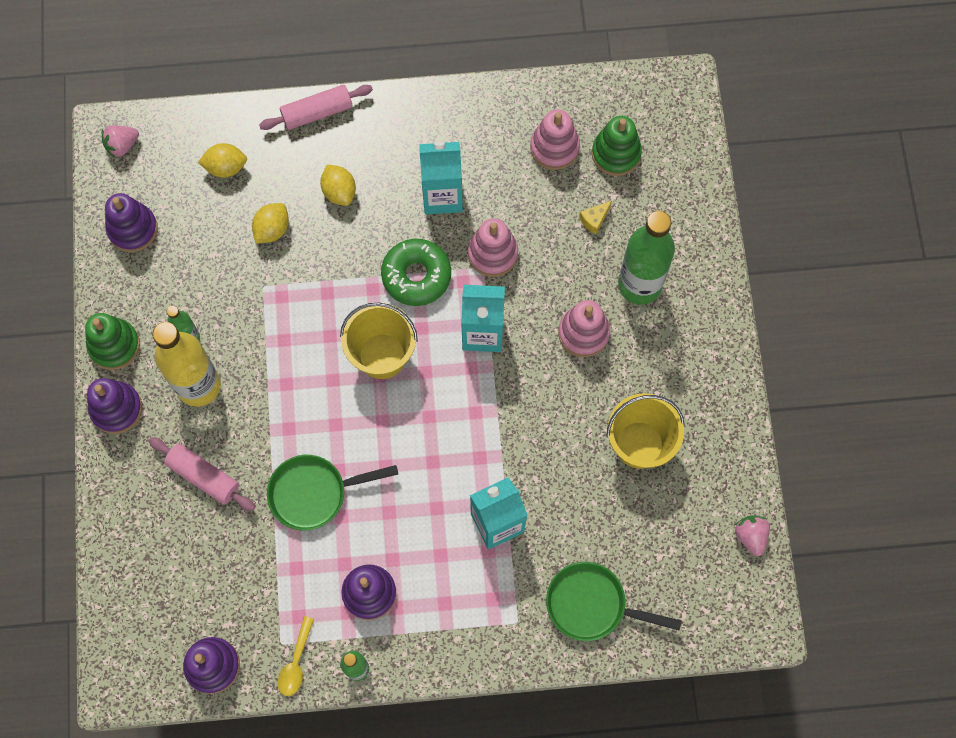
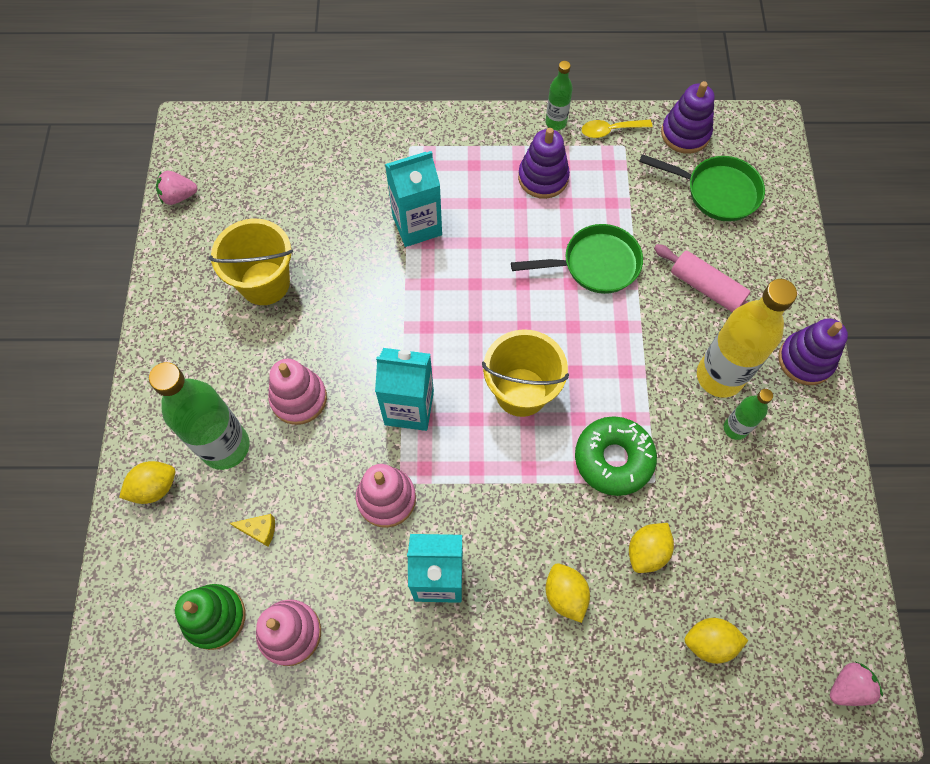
camera: 175 degrees left, 5 degrees down
(114, 345) = (818, 427): green stacking toy -> none
(132, 229) = (817, 567): purple stacking toy -> none
(296, 663) = (610, 130): yellow spoon -> yellow spoon turned 120 degrees counterclockwise
(317, 113) = (593, 714): pink rolling pin -> none
(416, 276) = (477, 479): green donut -> green donut (613, 459)
(592, 604) = (339, 154): green pan -> green pan (716, 192)
(594, 220) = (260, 530): yellow cheese -> yellow cheese turned 45 degrees clockwise
(691, 246) = (154, 487): none -> yellow lemon
(750, 536) = (179, 196): pink strawberry -> pink strawberry turned 90 degrees clockwise

